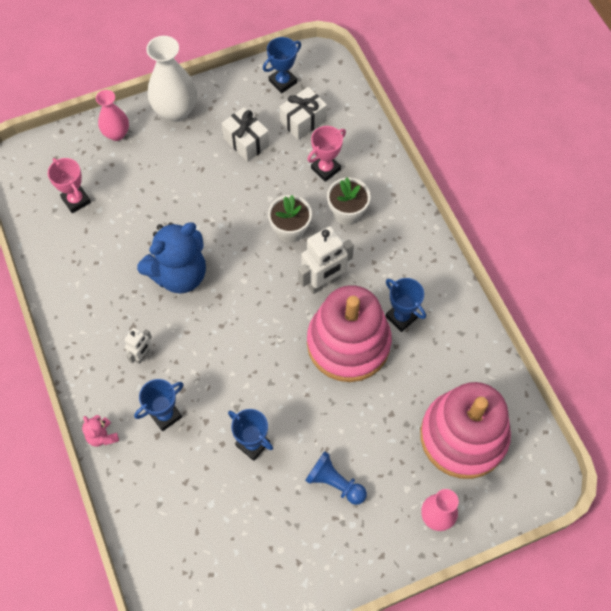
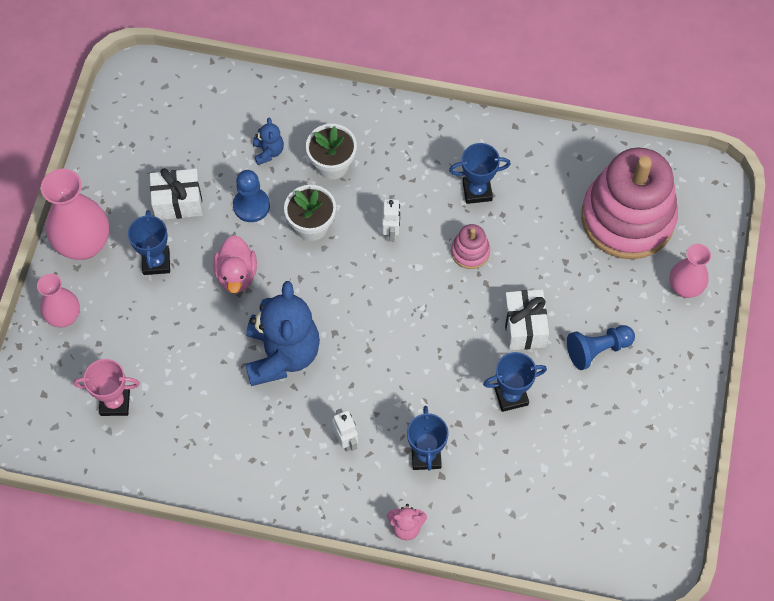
camera: 55 degrees left, 0 degrees up
(175, 111) = (84, 244): white vase -> pink vase
(218, 209) = (236, 275): none -> pink duck
(277, 185) = (251, 206): none -> blue pawn
(283, 82) = (134, 125): blue trophy -> blue trophy (156, 262)
(303, 121) = (197, 137): white gift -> white gift (524, 327)
(323, 282) = (391, 232): white robot -> white robot, size x0.55
(325, 169) = (268, 152): pink trophy -> blue teddy bear
(348, 343) = (470, 252): pink stacking toy -> pink stacking toy, size x0.41

